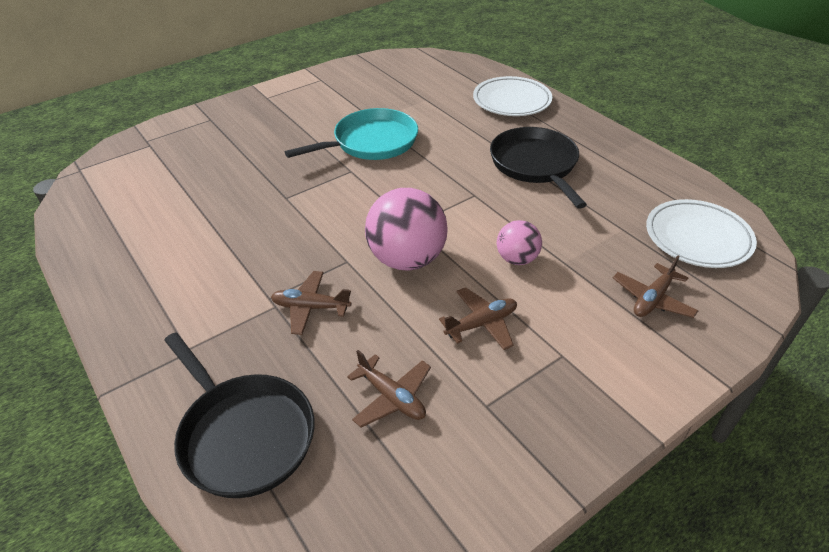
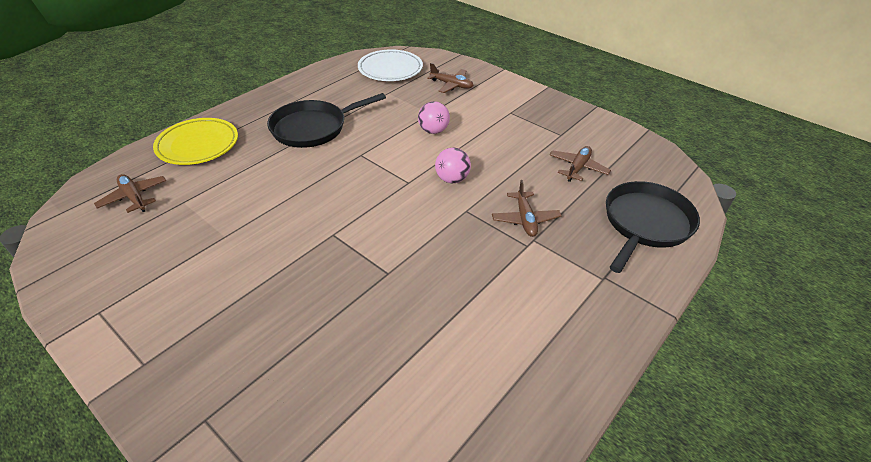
camera: 105 degrees left, 0 degrees up
(371, 142) = (276, 229): turquoise pan -> none
(407, 259) = (452, 179): pink ball -> pink ball, size x0.55
(481, 324) = (501, 141): brown plane -> brown plane (134, 197)
(511, 101) = (198, 145): white plate -> yellow plate

